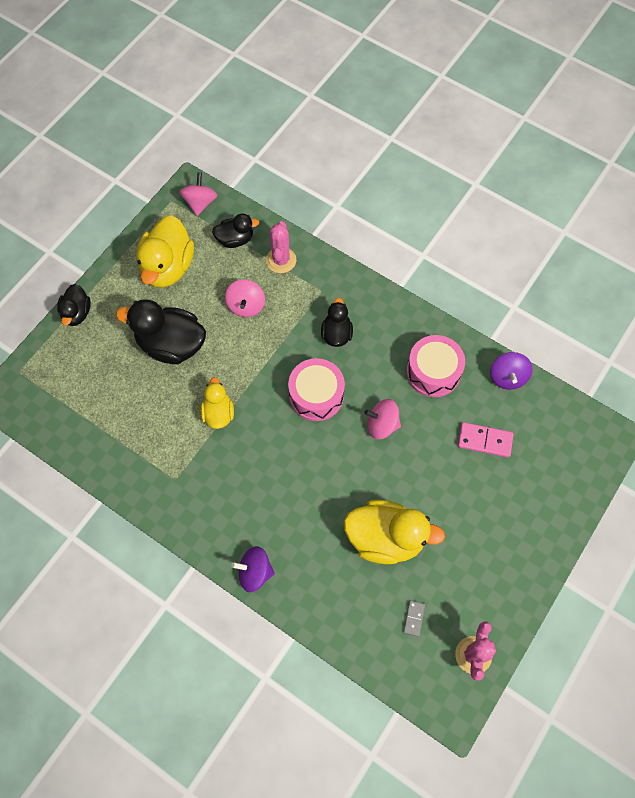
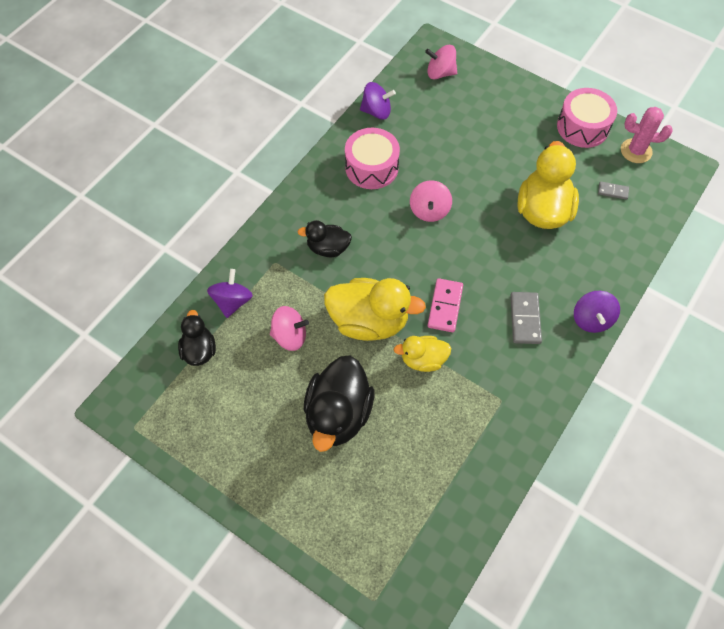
camera: 90 degrees left, 5 degrees down
(77, 313) = (291, 533): black duck -> none
(168, 267) = (232, 425): yellow duck -> yellow duck (369, 321)
(200, 203) = (141, 392): pink spinning top -> pink spinning top (440, 73)
(257, 507) = (525, 319): none -> grey domino
(281, 260) = (232, 301): pink cactus -> purple spinning top
(316, 395) = (399, 266): pink drum -> pink drum (582, 127)
(485, 440) = (441, 132): pink domino -> pink domino (445, 306)

